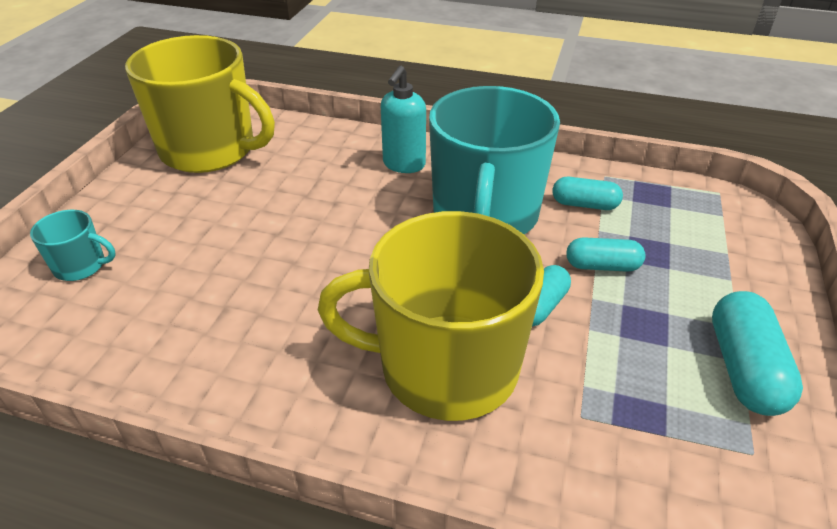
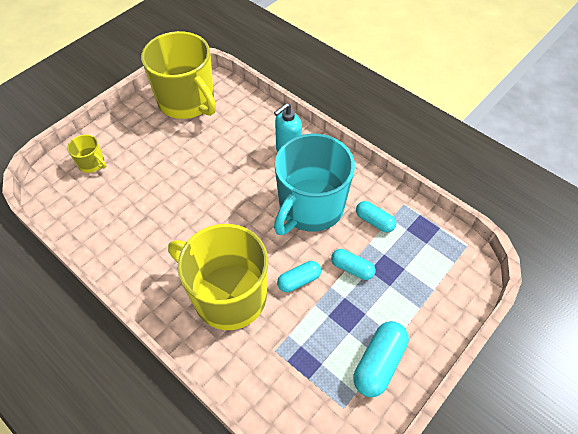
camera: 25 degrees right, 15 degrees up
(81, 266) = (92, 163): turquoise mug -> yellow mug

